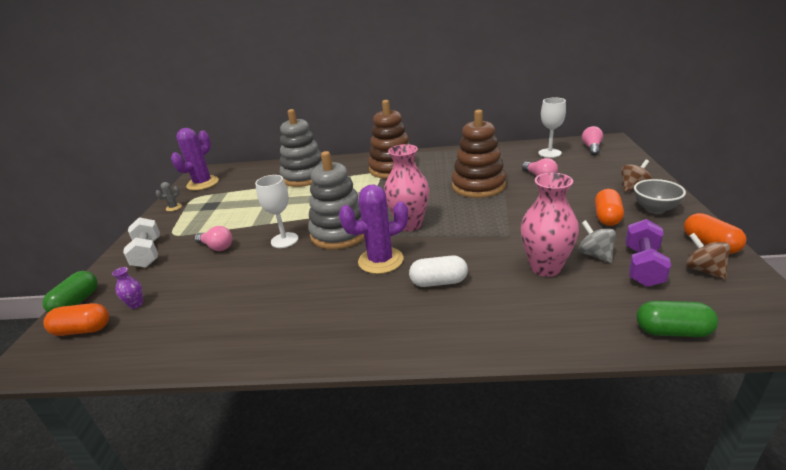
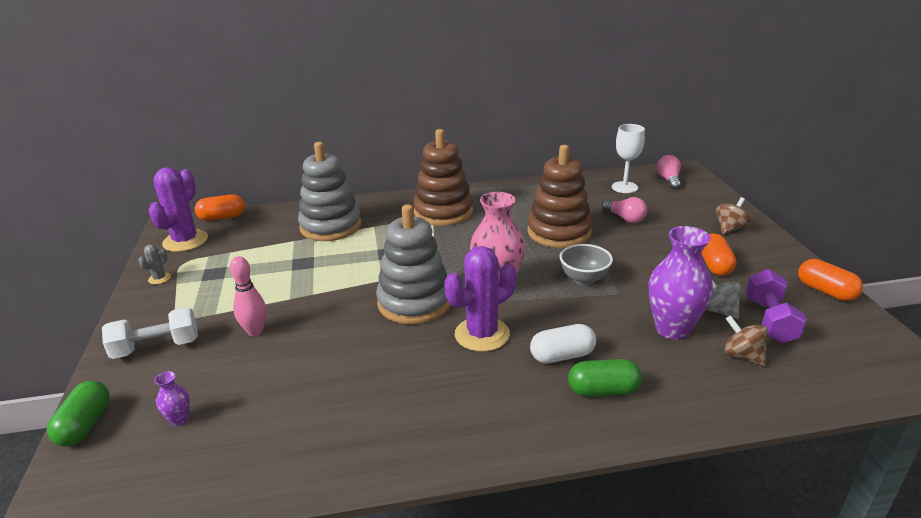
camera: 15 degrees left, 0 degrees up
(83, 330) = (118, 462): orange capsule -> orange capsule (222, 217)
(148, 253) = (156, 347): white dumbbell -> white dumbbell turned 75 degrees counterclockwise
(217, 247) = (255, 331): pink light bulb -> pink bowling pin
(284, 240) = (345, 316): white goblet -> none
(545, 267) = (672, 329): pink vase -> purple vase
(654, 209) = (760, 254): grey bowl -> grey bowl (584, 279)
(672, 331) = (821, 389): green capsule -> green capsule (603, 390)
(703, 270) = (828, 320): brown spinning top -> brown spinning top (742, 356)

